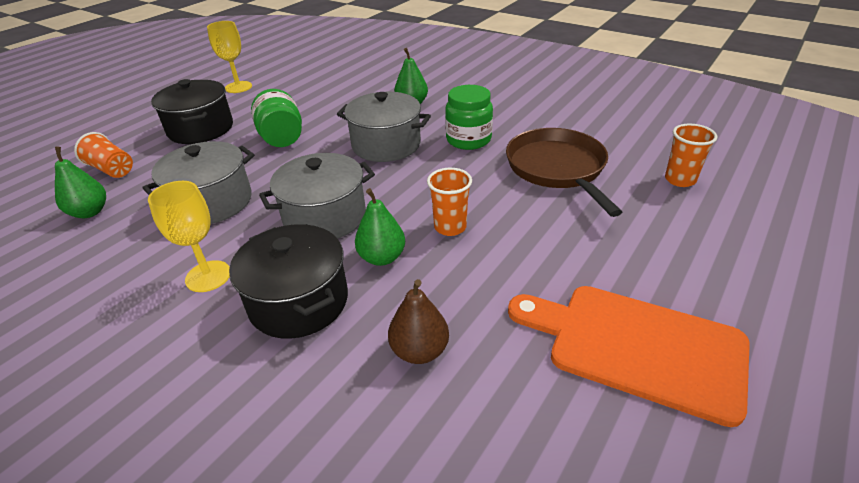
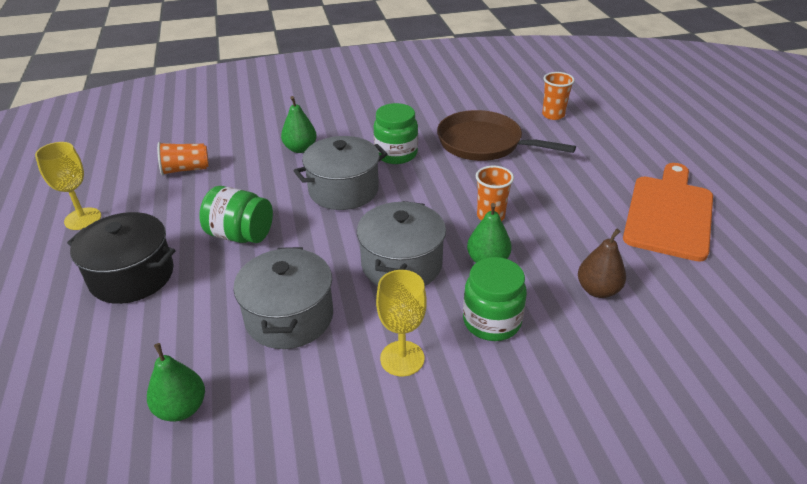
camera: 50 degrees left, 0 degrees up
(112, 169) = (112, 367): orange cup -> orange cup (185, 169)
(299, 301) = (491, 321): black pot -> green jar
(636, 347) = (669, 214): orange cutting board -> orange cutting board turned 135 degrees clockwise

